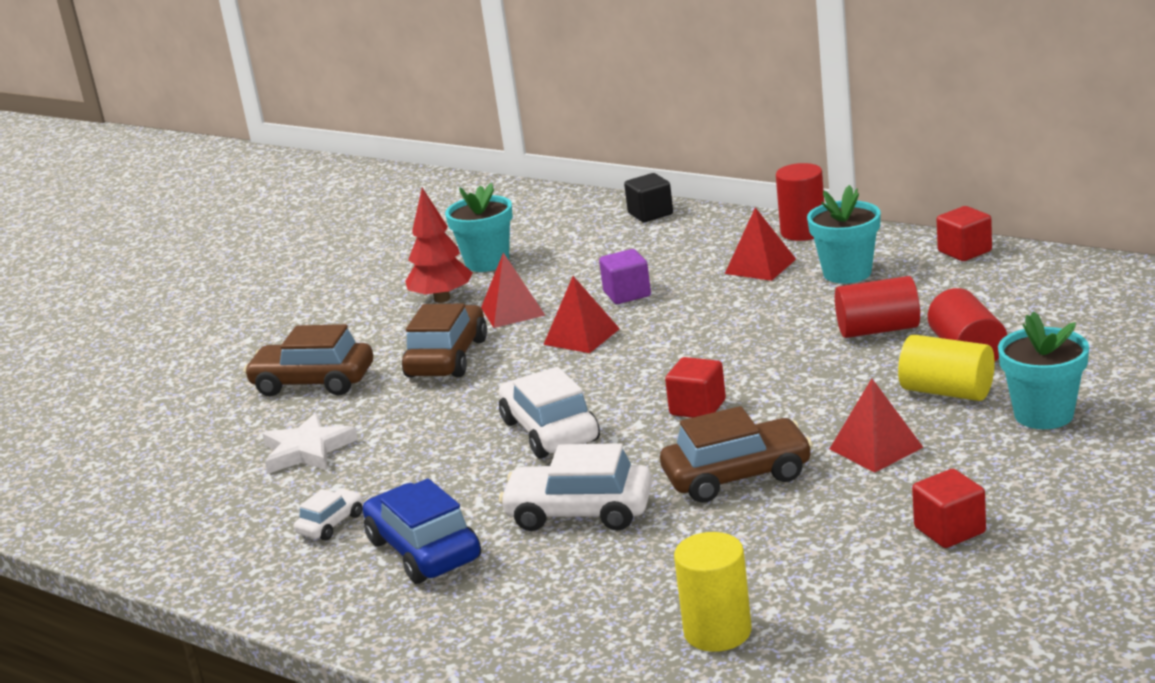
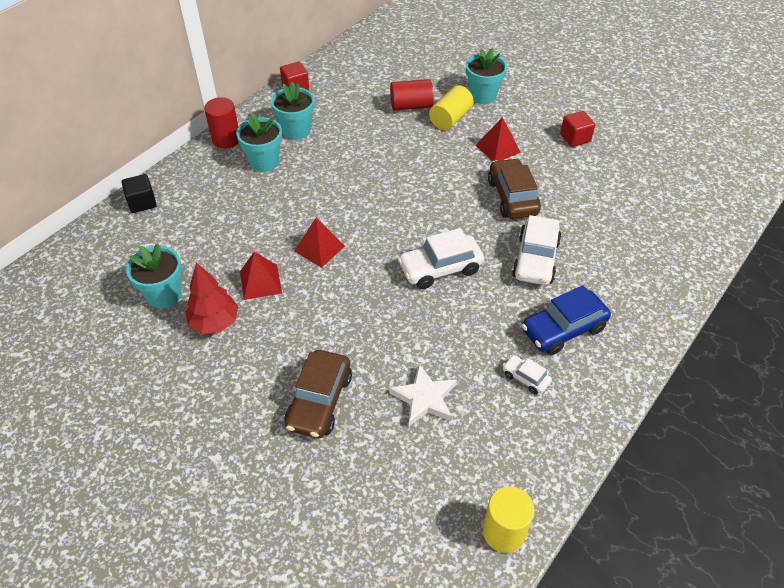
camera: 90 degrees left, 25 degrees up
(447, 358) = (317, 319): brown car -> none
(627, 294) = (268, 223): purple cube -> none
(697, 408) = (434, 205): red cube -> none
(717, 631) = (648, 217): yellow cylinder -> yellow cylinder (504, 532)
(760, 266) = (264, 162): red pyramid -> turquoise flower pot
(878, 330) = (373, 130): red cylinder -> none

